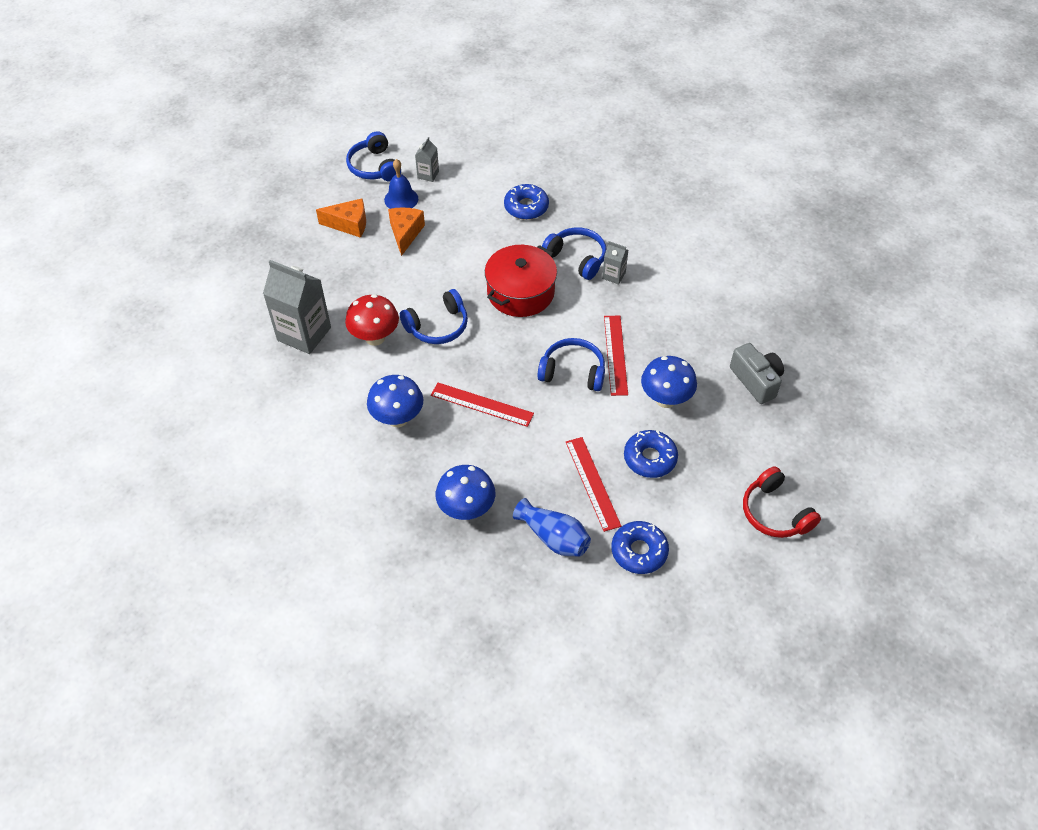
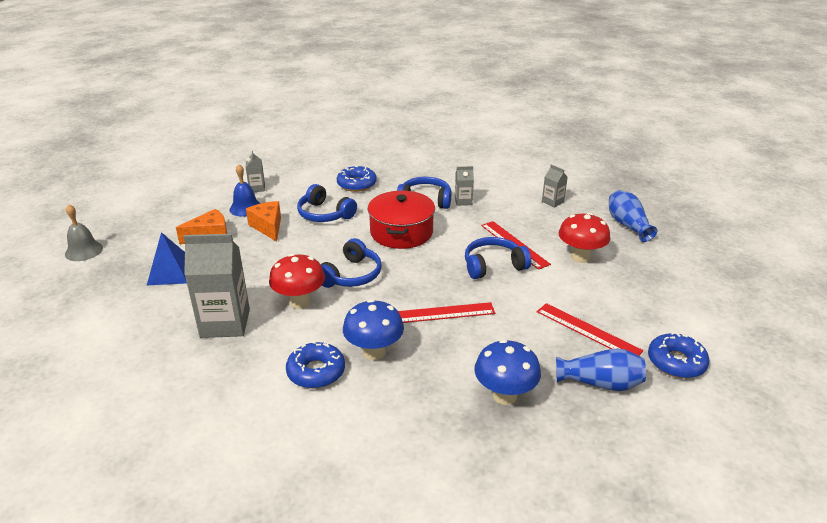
camera: 30 degrees left, 20 degrees down
(240, 200) = (84, 251): none -> grey bell
(294, 256) = (171, 272): none -> blue pyramid
(374, 167) = (204, 196): blue headphones -> blue headphones (324, 214)
(650, 458) = (611, 297): blue donut -> blue donut (316, 372)
(665, 399) = (580, 257): blue mushroom -> red mushroom
(706, 315) = (552, 202): none -> grey carton
(756, 381) = (627, 225): grey camera -> blue vase
(774, 513) = (735, 295): red headphones -> none

